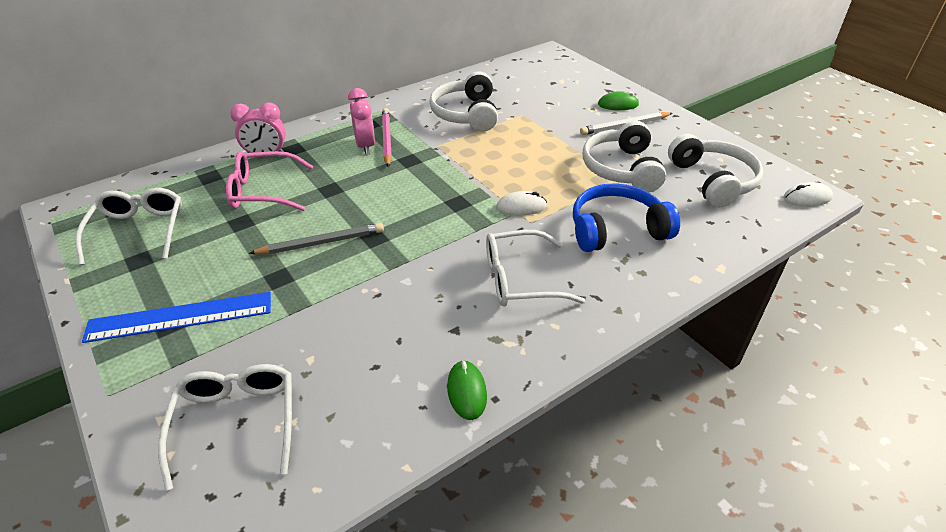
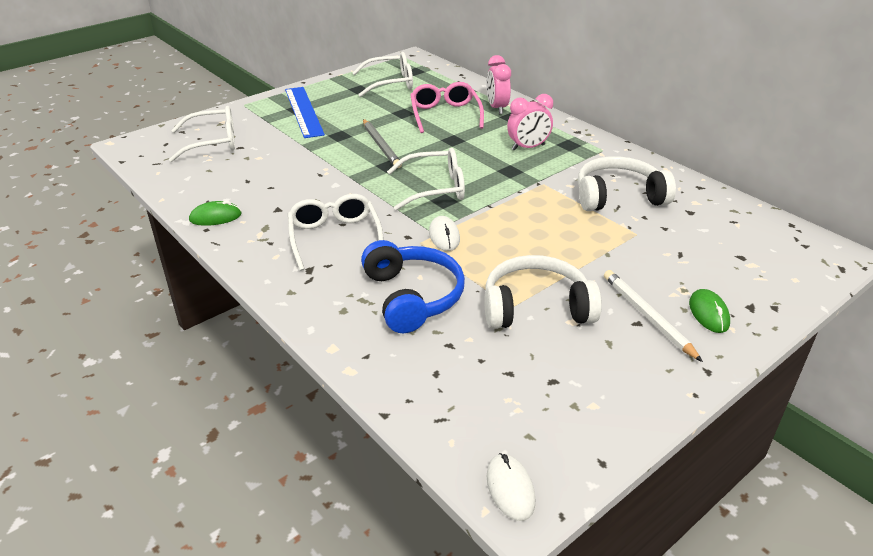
camera: 85 degrees right, 5 degrees down
(386, 139) = (545, 156): pink pencil -> none
(432, 207) = (435, 188): none -> white glasses
(712, 181) = (530, 388): white headphones -> none

